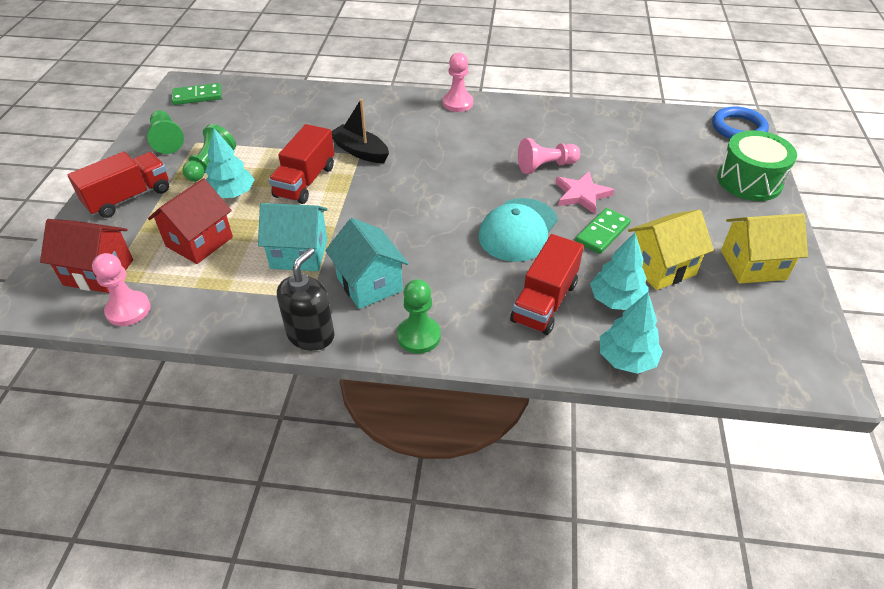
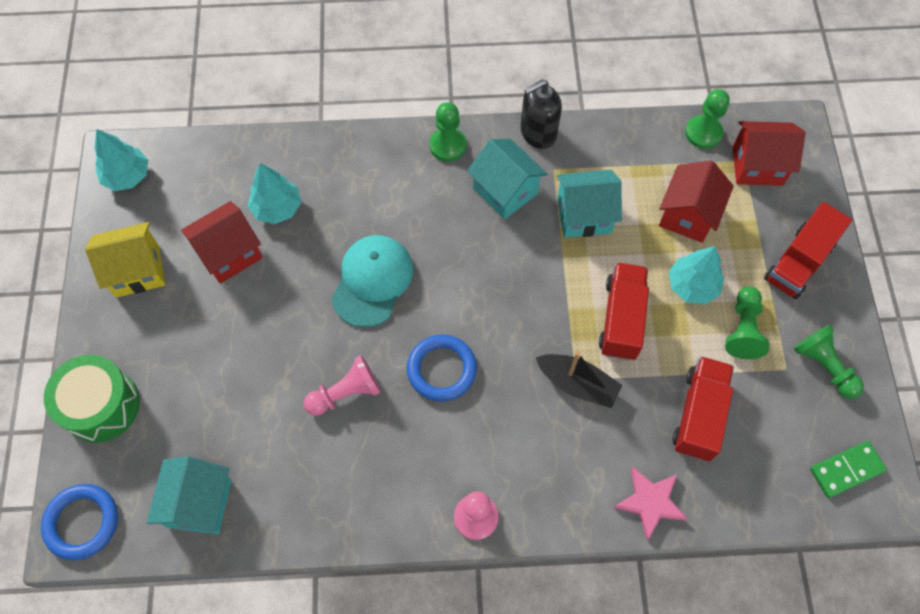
camera: 170 degrees right, 20 degrees up
(128, 310) = (703, 133): pink pawn -> green pawn
(311, 335) = (537, 133): black soap dispenser -> black soap dispenser turned 45 degrees clockwise
(465, 170) = (442, 369): none -> blue ring
(544, 302) = (342, 196): red truck -> red truck (698, 415)
(581, 194) = (304, 348): pink star -> pink star (650, 502)
(602, 233) = (284, 291): green domino -> none
(626, 359) = (274, 150): turquoise tree -> turquoise tree (127, 176)
(654, 127) = (199, 503): none -> turquoise house
(661, 267) = (229, 254): yellow house -> red house

